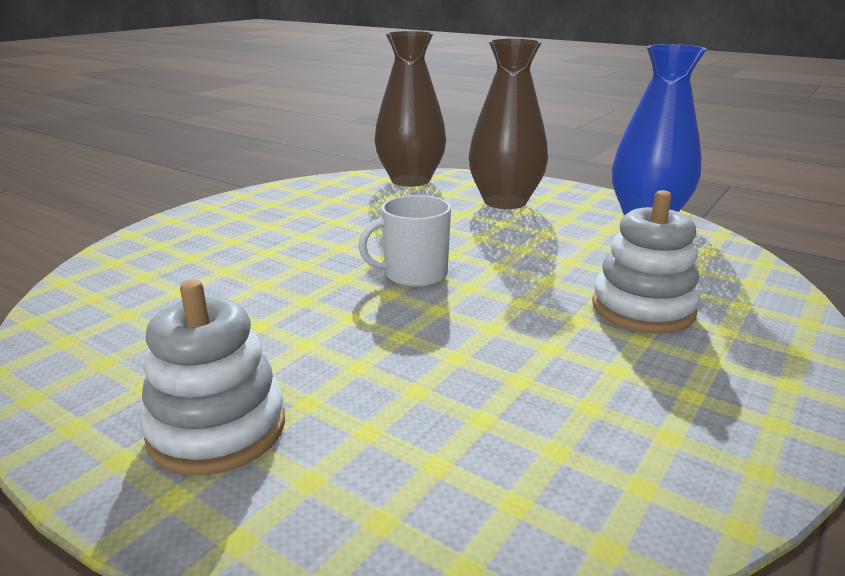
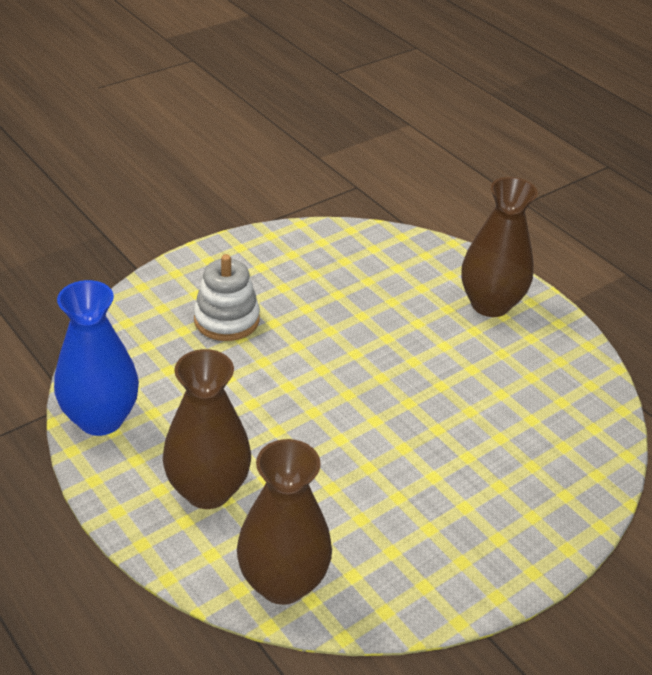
camera: 165 degrees left, 15 degrees up
(217, 429) = (490, 304): white stacking toy -> brown vase
(414, 274) = (356, 392): white mug -> none

